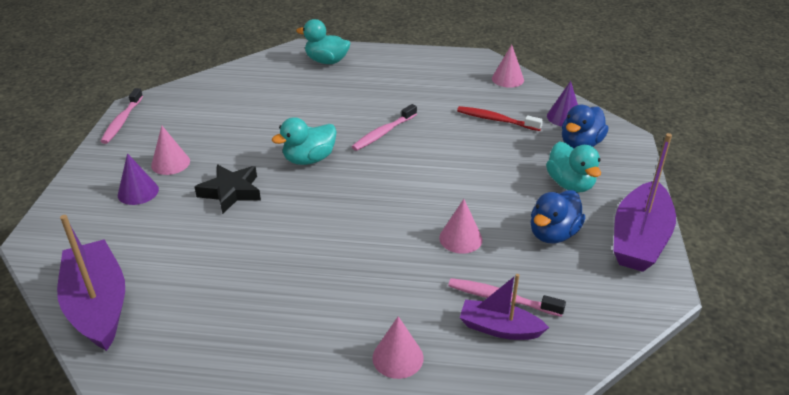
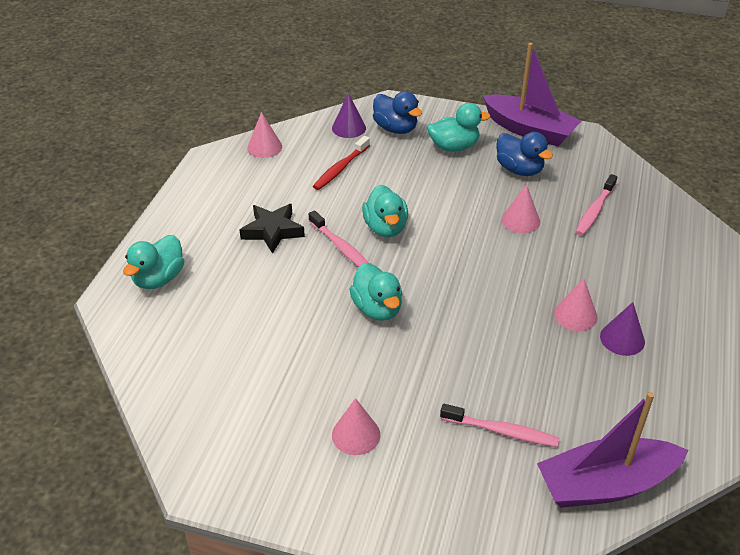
camera: 80 degrees left, 5 degrees up
(122, 121) = (236, 497): pink toothbrush -> pink toothbrush (502, 431)
(138, 192) = (411, 464): purple cone -> purple cone (622, 339)
(231, 192) = (426, 376): black star -> black star (272, 231)
(398, 357) = (660, 275): pink cone -> pink cone (575, 315)
(418, 153) = (385, 228): none -> turquoise duck
(499, 328) = (627, 217): purple boat -> none

